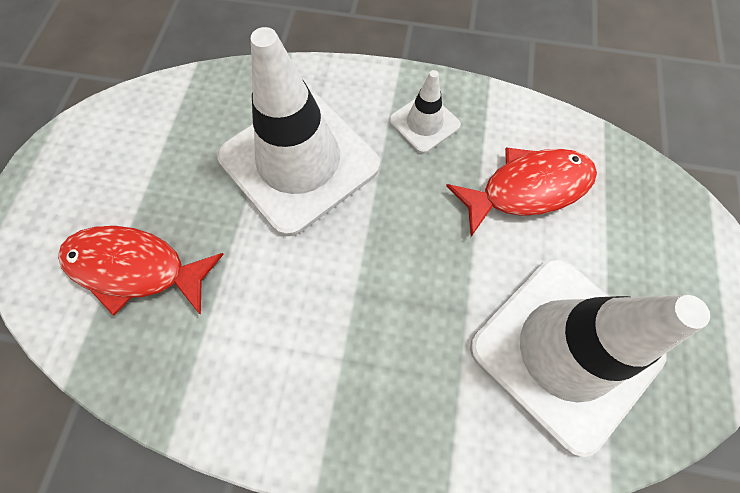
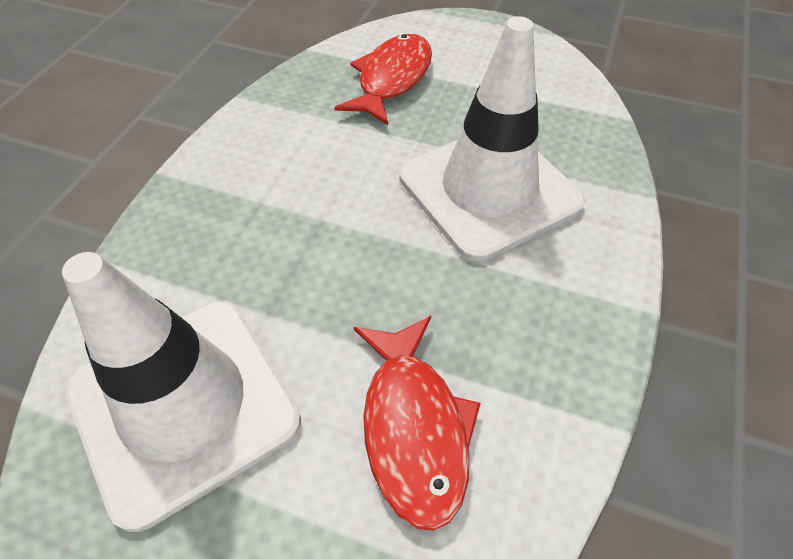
camera: 100 degrees right, 15 degrees down
(424, 123) = (538, 320): white traffic cone -> none

